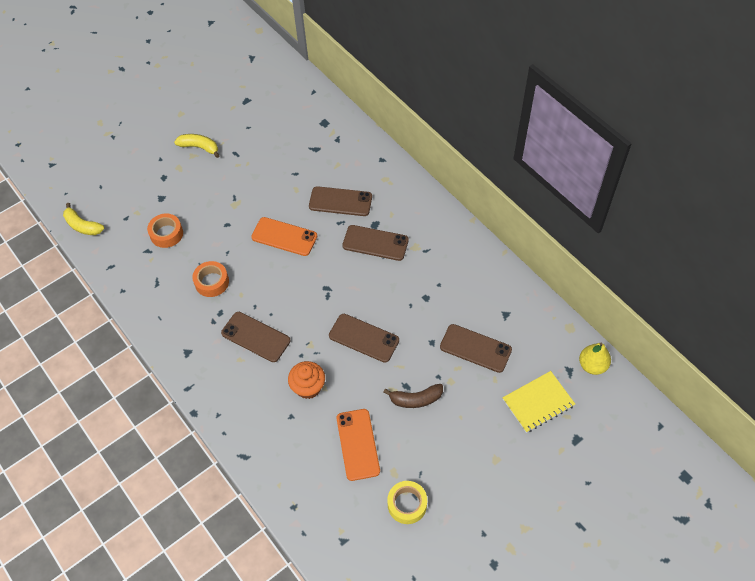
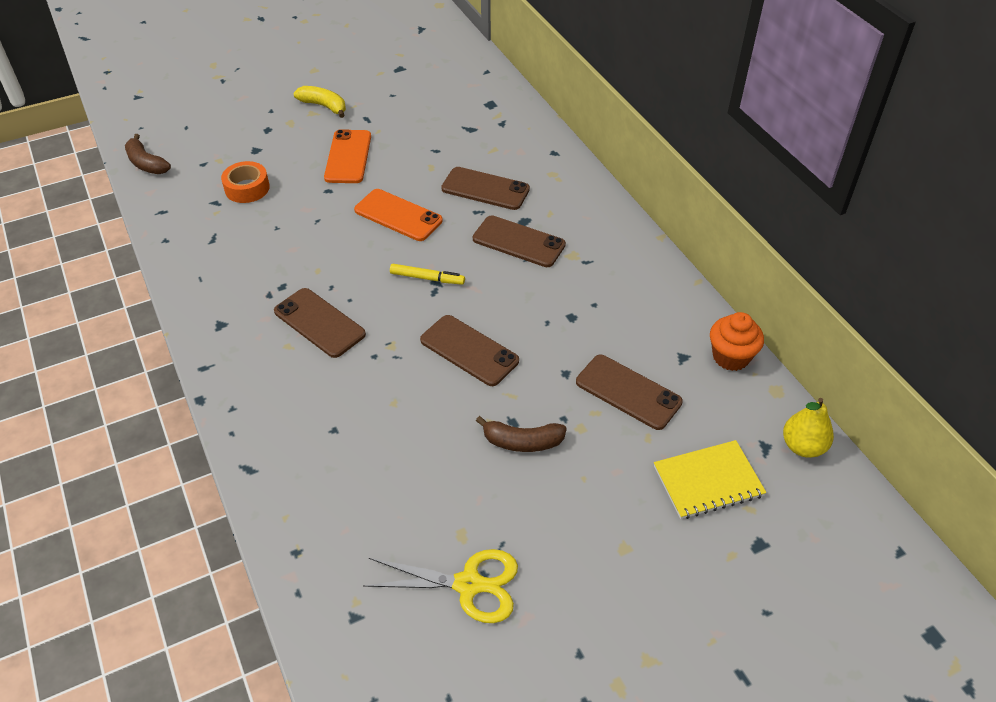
camera: 10 degrees right, 10 degrees down
(82, 226) = (146, 163): yellow banana -> brown banana
(212, 282) = (284, 250): orange tape -> none
(308, 387) = (371, 397): orange cupcake -> orange cupcake (731, 357)
(319, 286) = (427, 278): none -> yellow marker
(358, 444) = (419, 485): orange phone -> orange phone (348, 157)
(407, 504) = (469, 584): yellow tape -> yellow scissors

